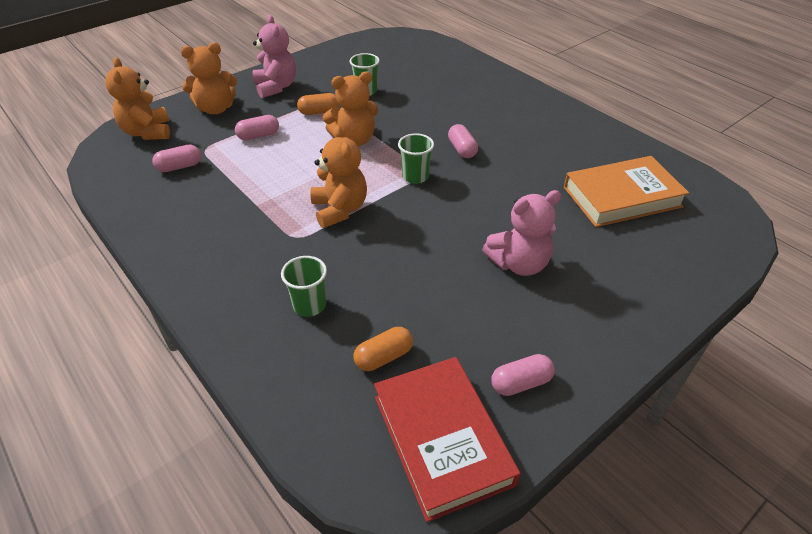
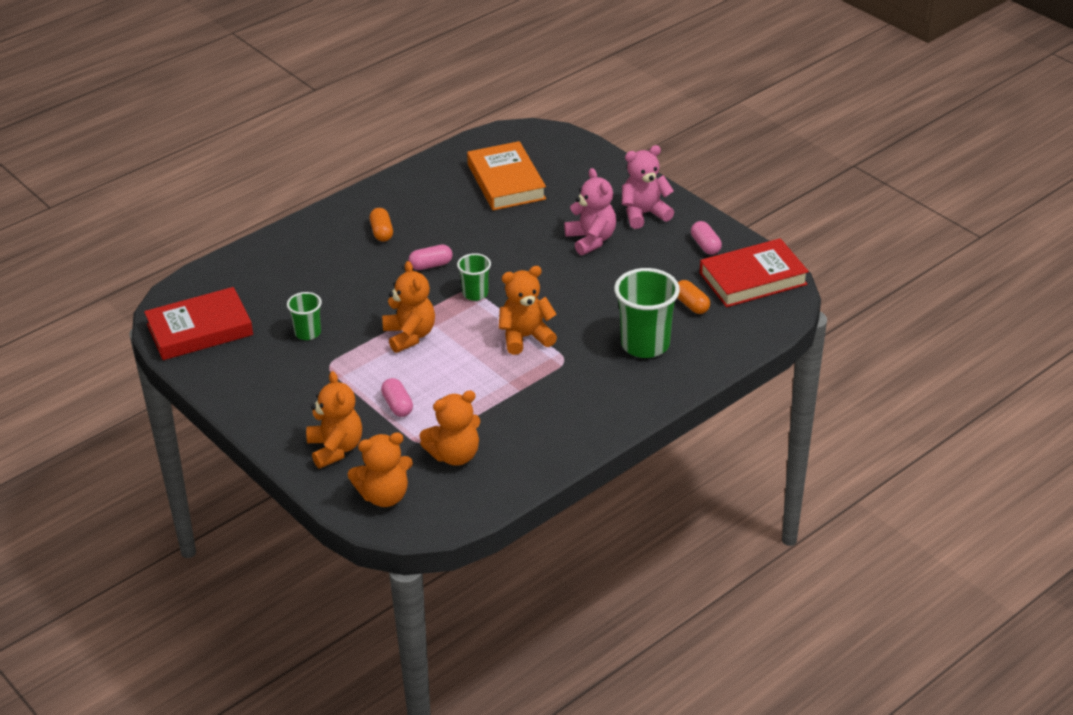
camera: 90 degrees left, 5 degrees down
(179, 167) = (454, 455): pink capsule -> orange teddy bear
(276, 87) = (288, 405): pink teddy bear -> pink teddy bear (644, 214)
(309, 305) = (645, 344): green cup -> green cup, size x1.83
(319, 112) = (351, 365): orange capsule -> orange capsule (382, 232)
(376, 49) = (200, 330): none -> red book

